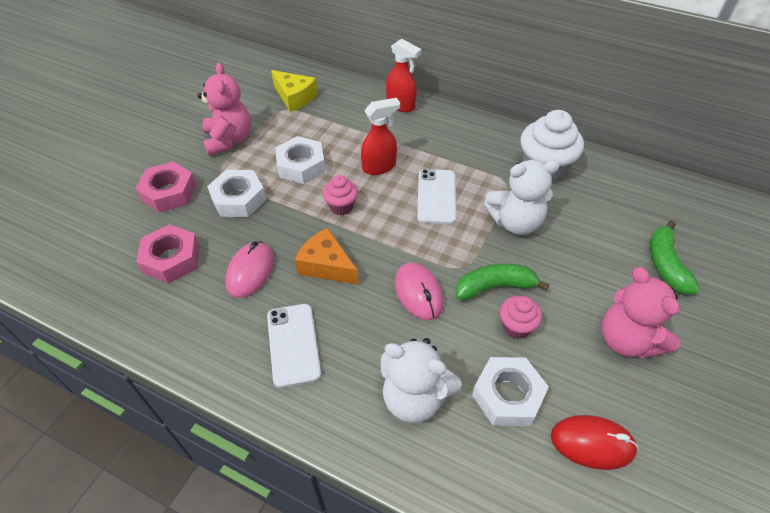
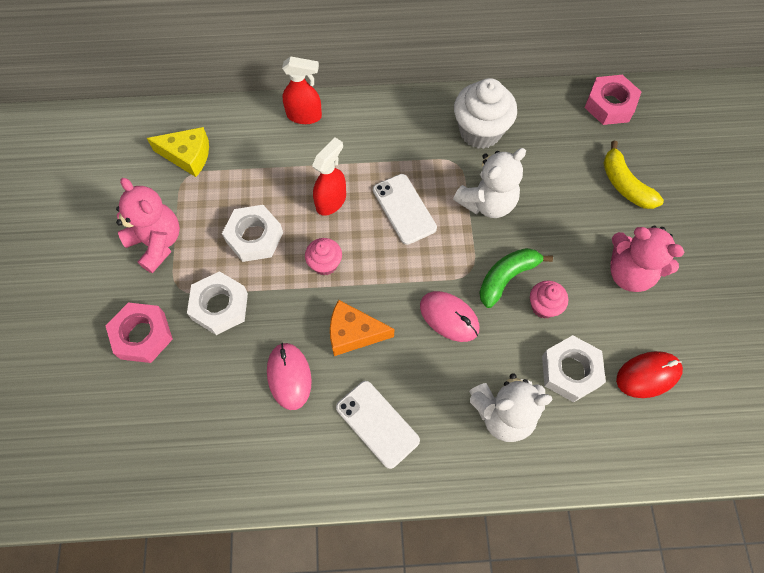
camera: 30 degrees left, 15 degrees up
(171, 259) = (204, 404): pink nut -> pink nut (610, 105)
(665, 264) = (625, 184): green banana -> yellow banana

